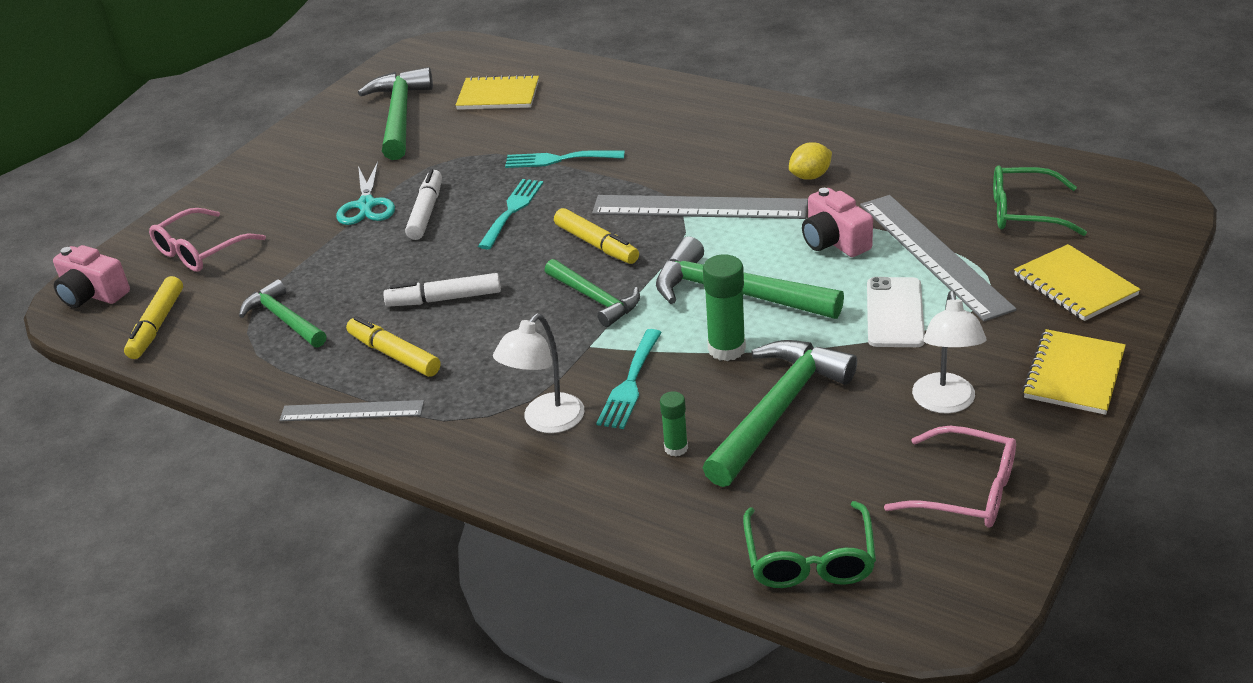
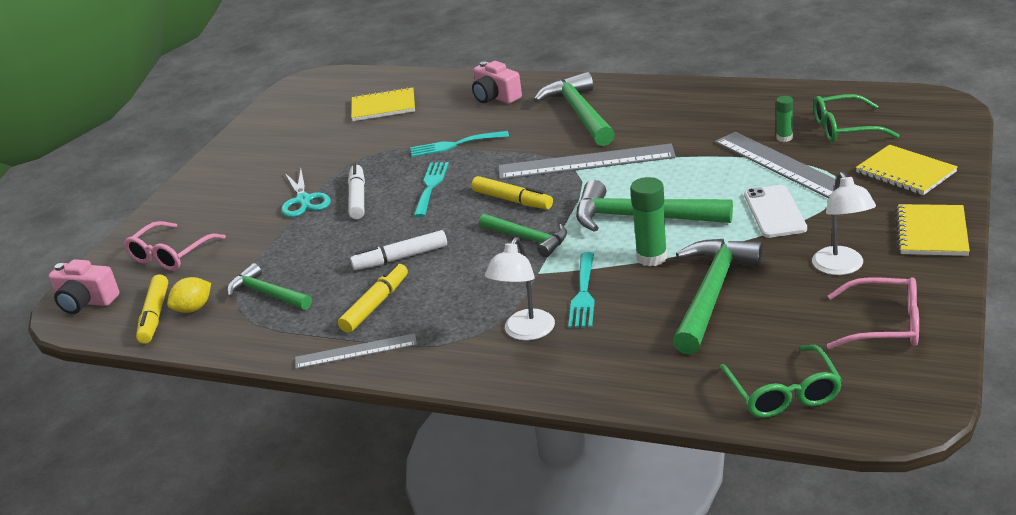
camera: 10 degrees left, 5 degrees down
(394, 355) = (375, 305): yellow marker -> yellow marker turned 90 degrees clockwise
(400, 116) = (305, 132): green hammer -> green hammer (580, 113)
(676, 448) = (641, 333): green glue stick -> green glue stick (784, 138)
(810, 176) = (666, 128): yellow lemon -> yellow lemon (193, 308)
(834, 241) = (705, 170): pink camera -> pink camera (496, 97)

